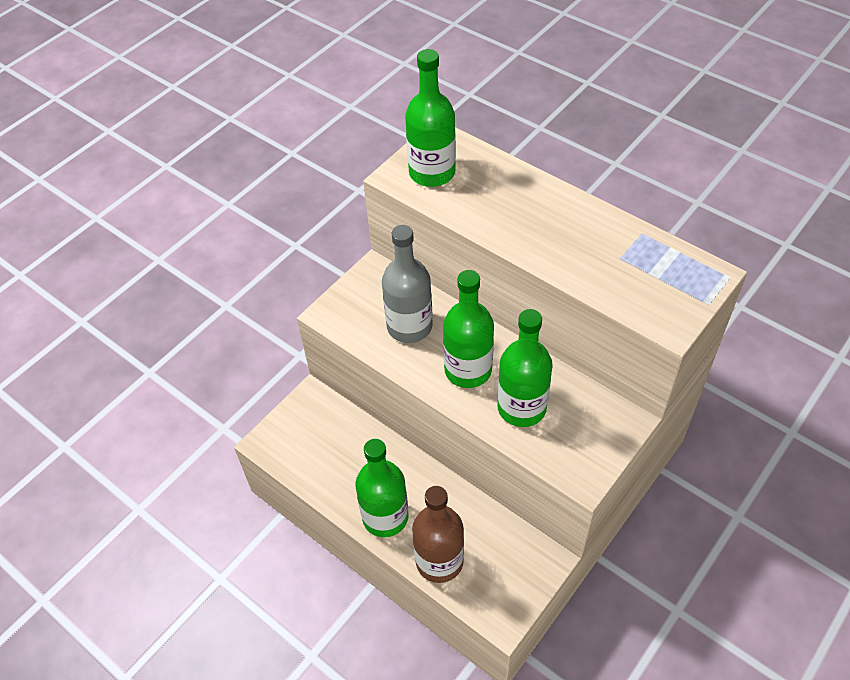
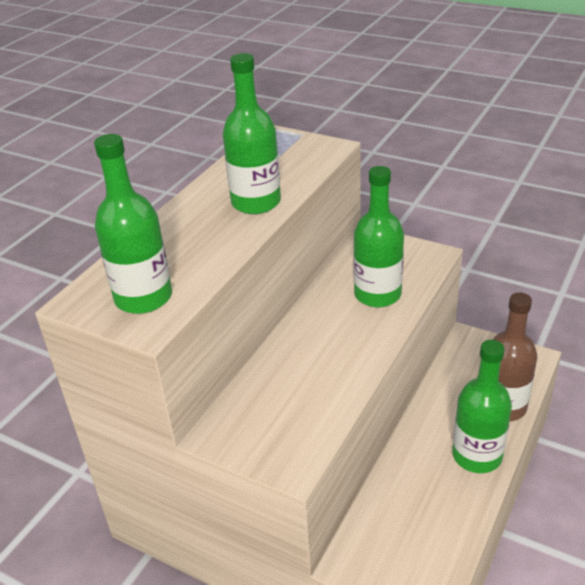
camera: 100 degrees left, 15 degrees down
(409, 326) = (298, 387): grey bottle -> none
(468, 370) = (345, 334): green bottle -> green bottle (256, 202)

